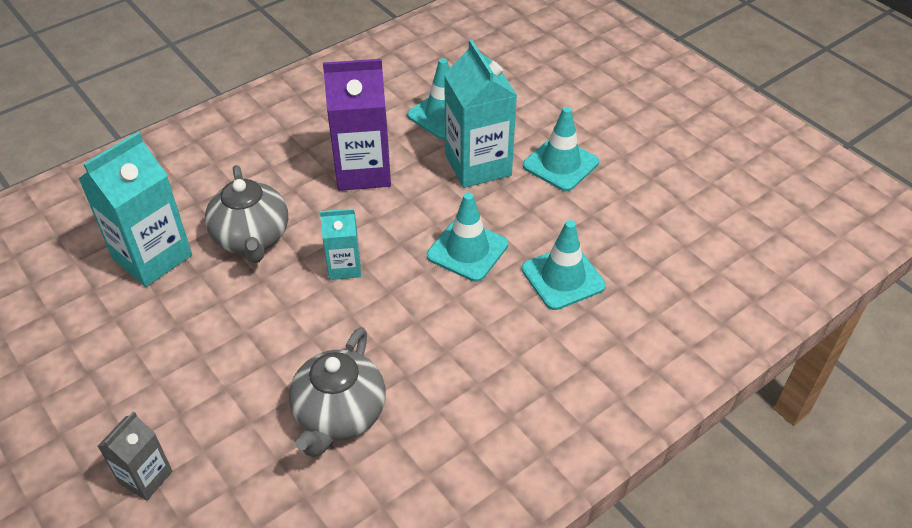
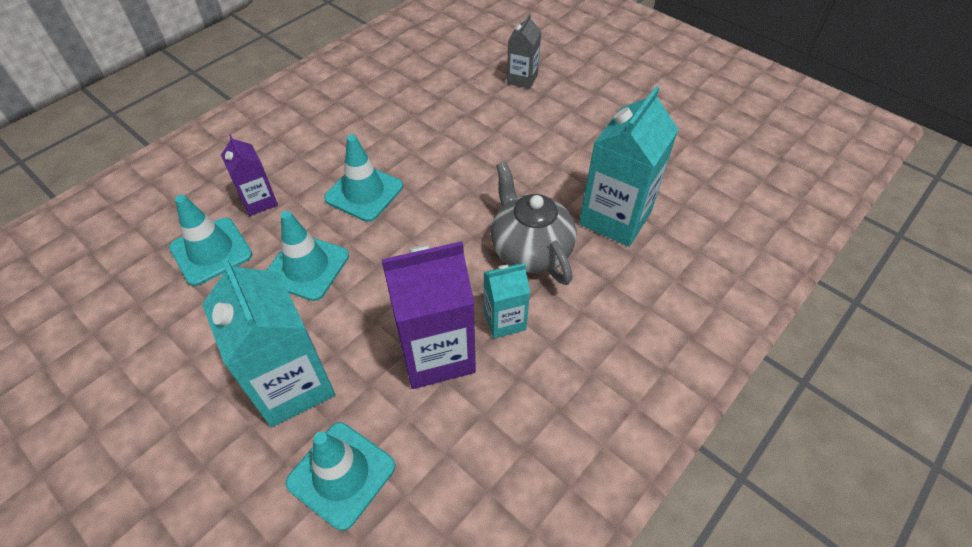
camera: 170 degrees right, 5 degrees up
(339, 414) = (403, 124): grey teapot -> none
(344, 266) = (428, 233): turquoise carton -> turquoise carton (504, 320)
(520, 327) = (259, 201): none -> purple carton
(560, 164) = (182, 404): turquoise traffic cone -> turquoise traffic cone (364, 192)

